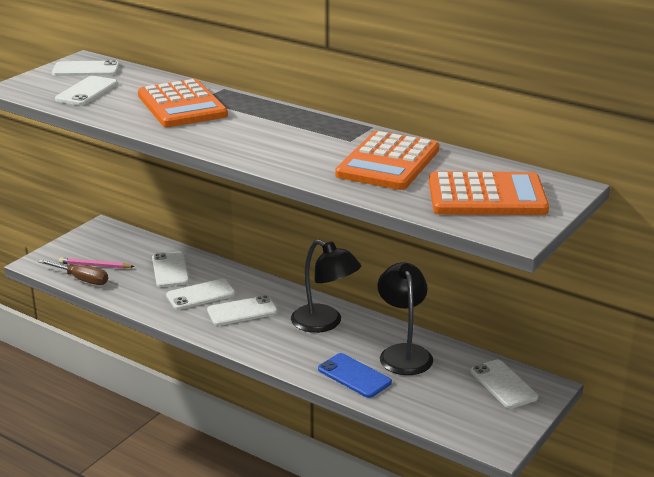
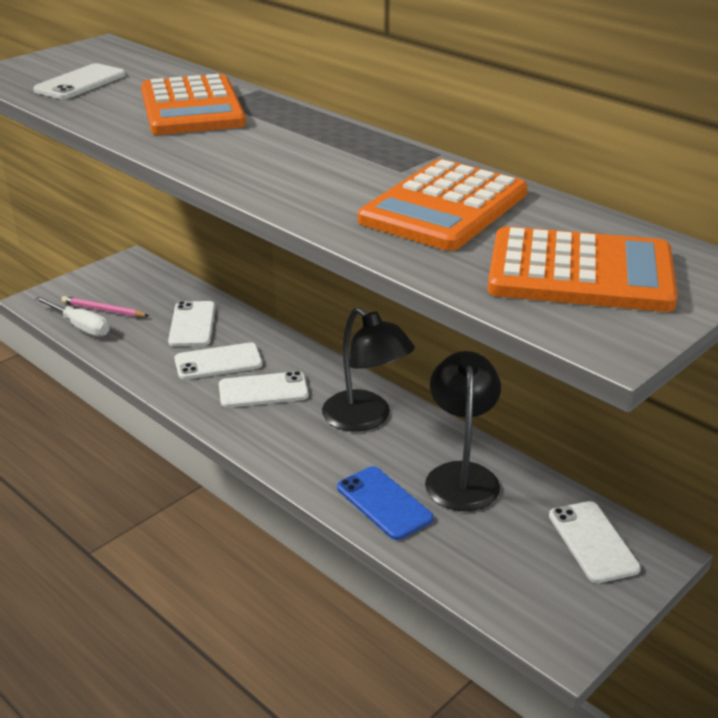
camera: 10 degrees right, 5 degrees up
(81, 279) = (80, 326): brown screwdriver -> white screwdriver
(86, 69) = (96, 56): white phone -> none

